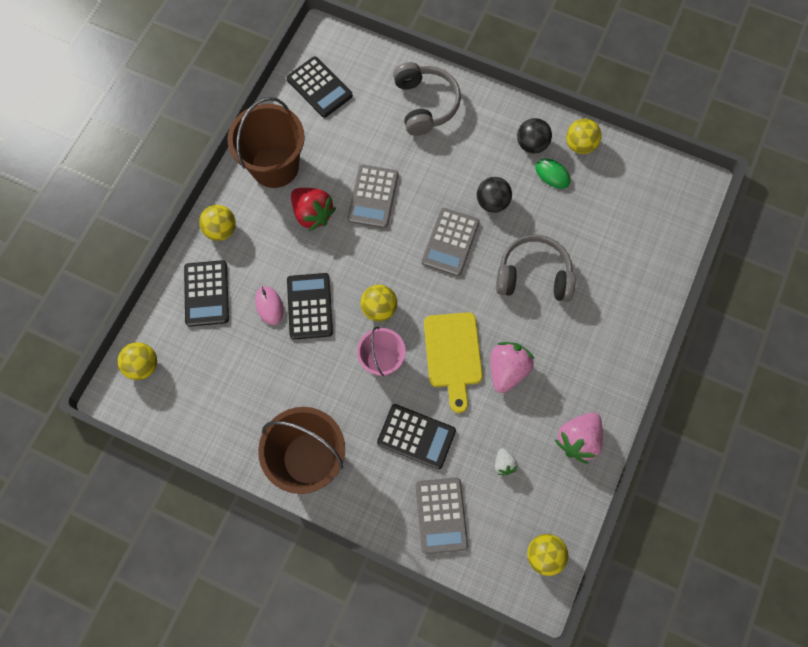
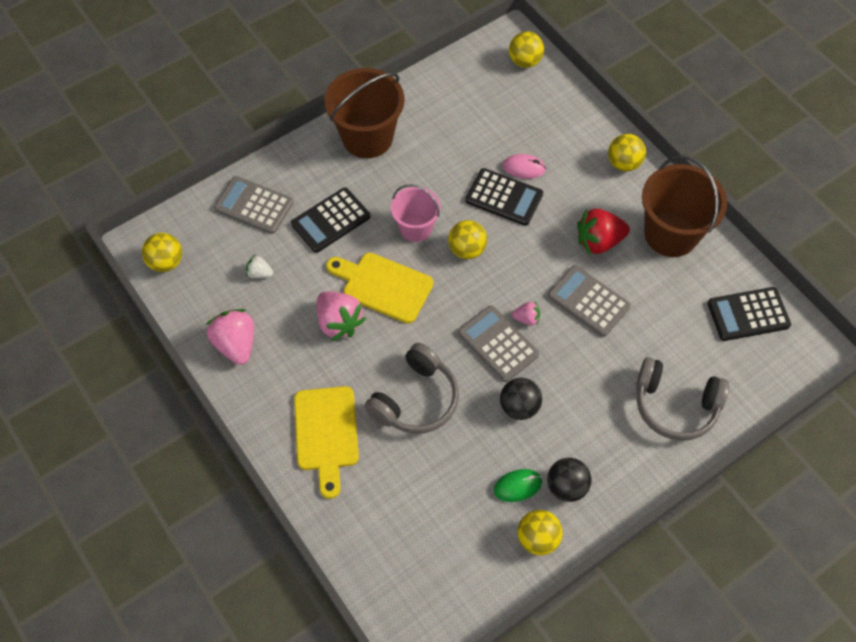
camera: 120 degrees right, 10 degrees down
(206, 293) = (565, 128): black calculator -> none
(415, 233) = (526, 318): none -> pink strawberry
(602, 322) = (326, 433): none -> yellow cutting board

